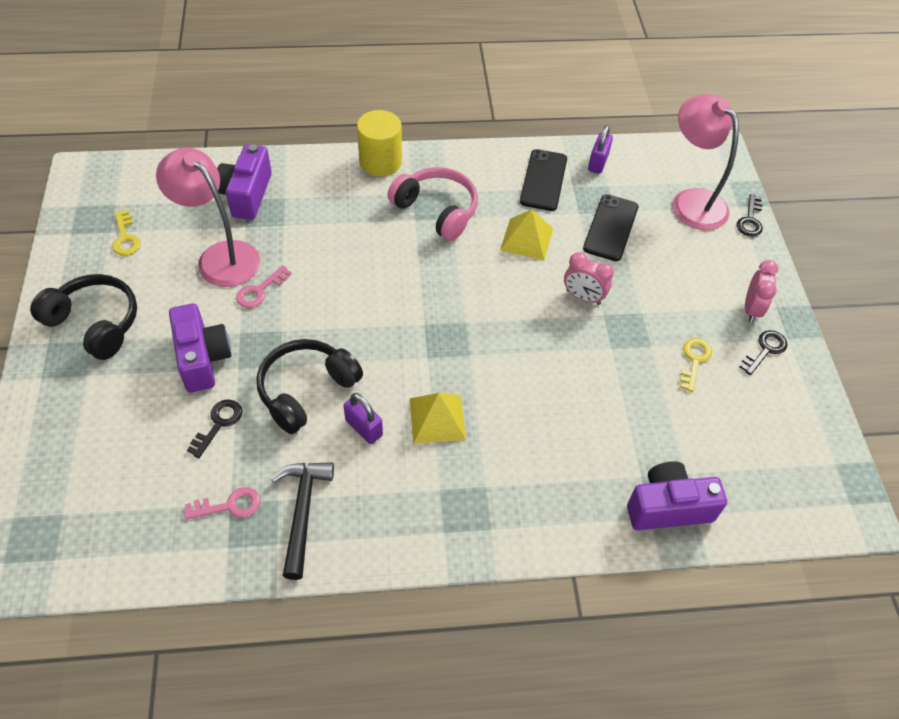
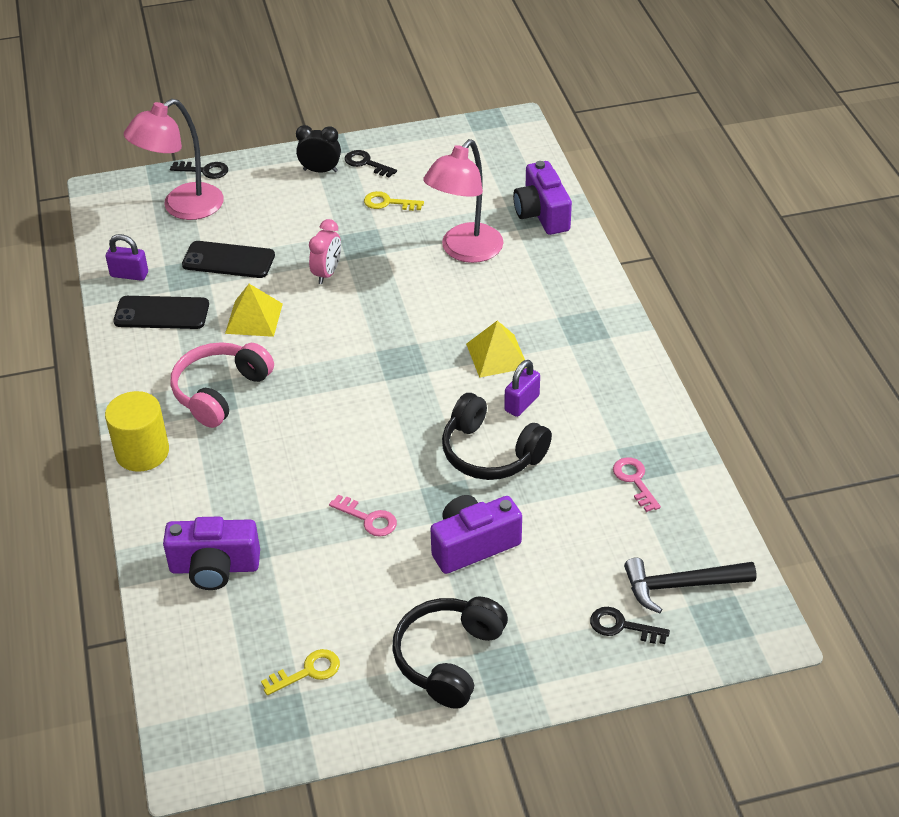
camera: 95 degrees left, 10 degrees down
(218, 424) = (550, 511): black key -> black key (622, 626)
(220, 256) = (322, 567): pink lamp -> pink lamp (465, 251)
(302, 512) = (623, 429): black hammer -> black hammer (681, 585)
(751, 309) = (320, 170): pink clock -> black clock

